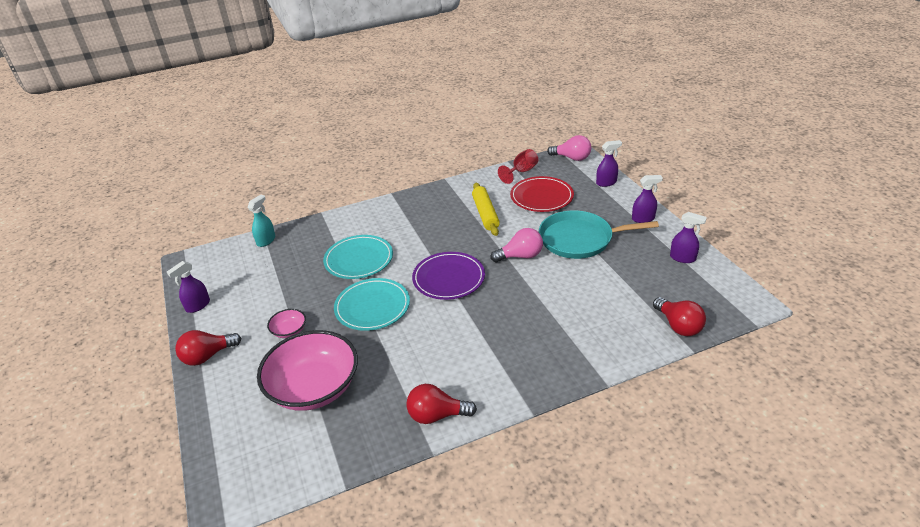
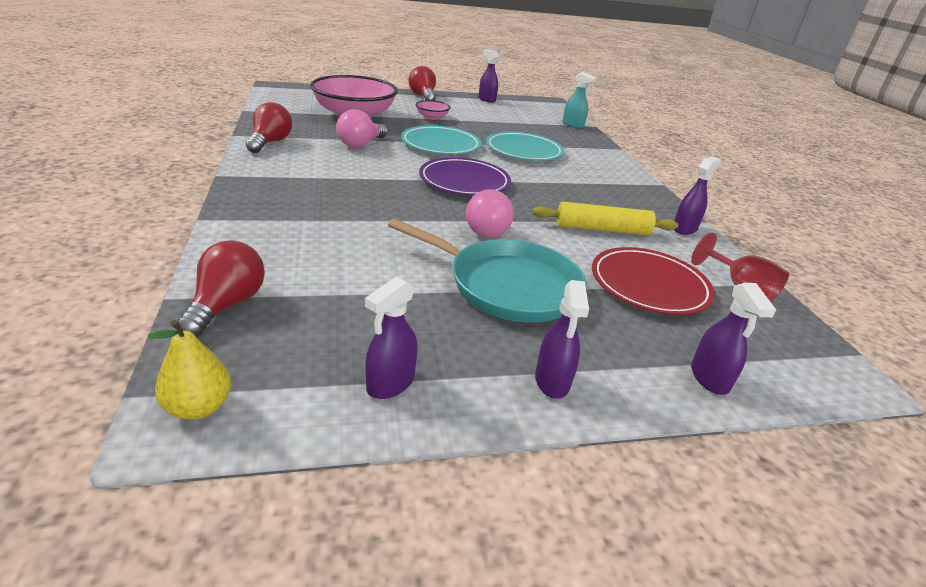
camera: 95 degrees right, 5 degrees down
(461, 186) = (684, 228): none -> purple spray bottle
(572, 158) = (817, 362): pink light bulb -> pink light bulb (360, 144)
(579, 239) = (507, 285): turquoise pan -> turquoise pan turned 105 degrees clockwise
(678, 326) = (227, 305): red light bulb -> red light bulb turned 120 degrees clockwise
(742, 302) = (198, 407): none -> yellow pear

